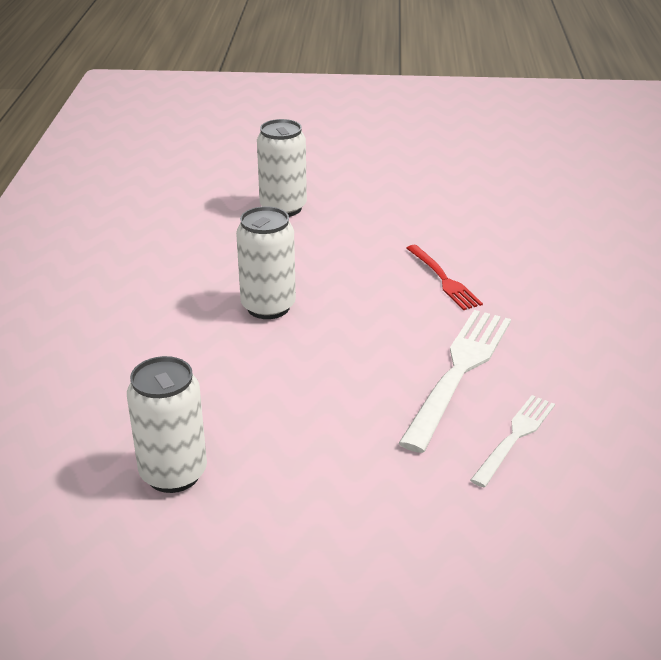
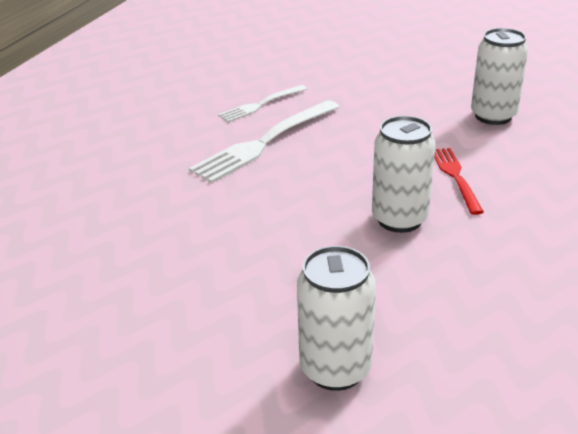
camera: 160 degrees left, 0 degrees up
(444, 280) = (209, 218): red fork -> red fork (455, 177)

